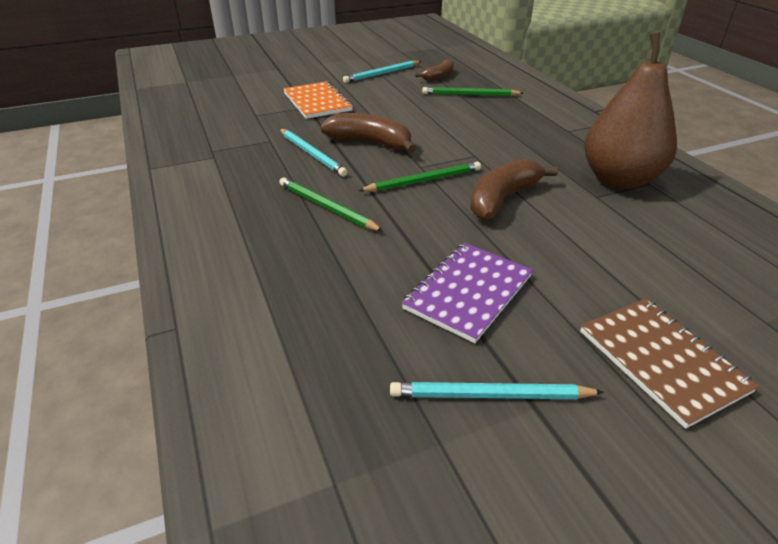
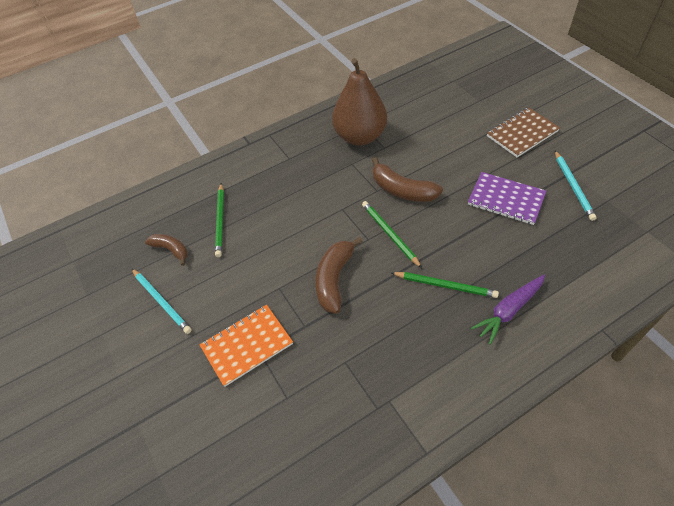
camera: 95 degrees left, 15 degrees up
(262, 248) = (509, 310): none -> purple carrot
(312, 154) = (365, 318): turquoise pencil -> none
(326, 207) = (445, 285): green pencil -> green pencil turned 105 degrees counterclockwise

